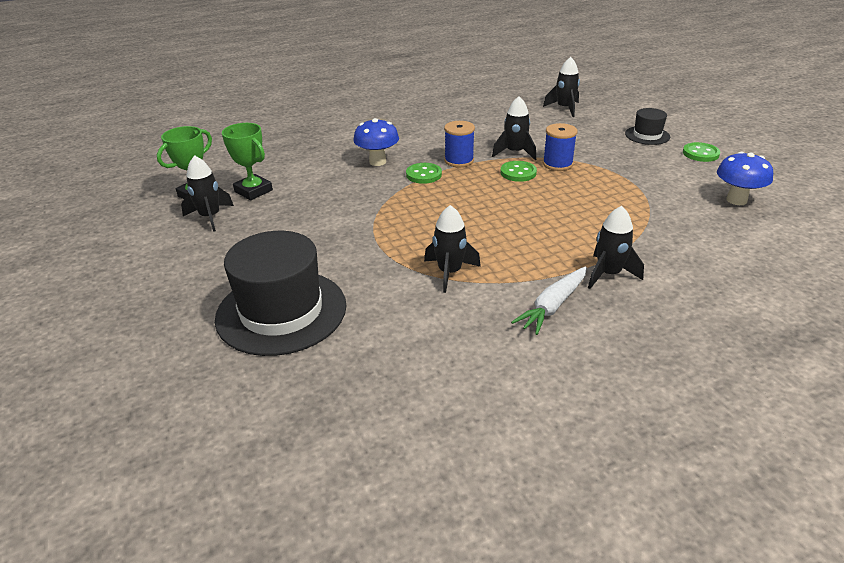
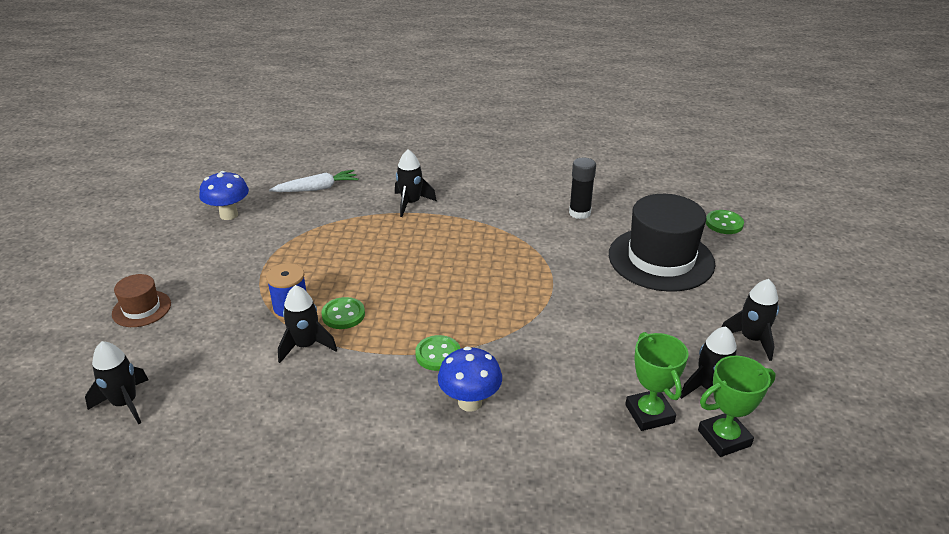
camera: 150 degrees left, 0 degrees up
(411, 338) = (579, 213): none -> black glue stick
(449, 272) = (516, 242): black rocket -> black rocket (751, 339)
(459, 161) = (378, 360): blue spool -> none
(553, 306) = (472, 199): white carrot -> white carrot (317, 189)
(647, 135) = (141, 309): black hat -> brown hat
(700, 153) = (151, 265): green button -> green button (724, 223)

